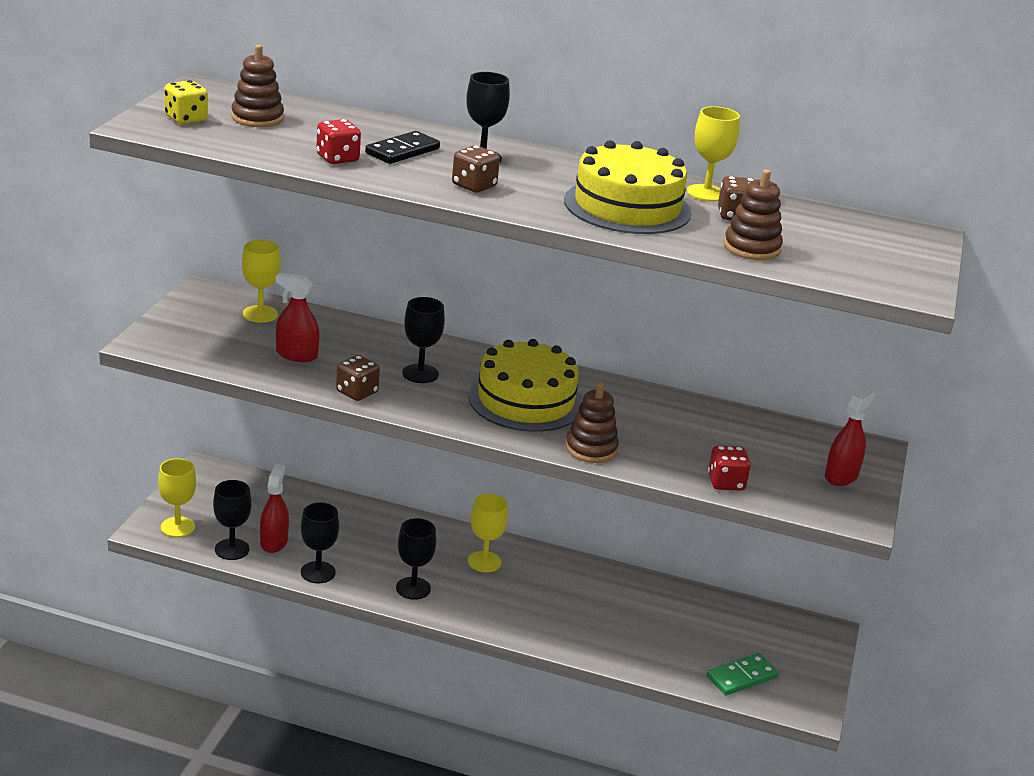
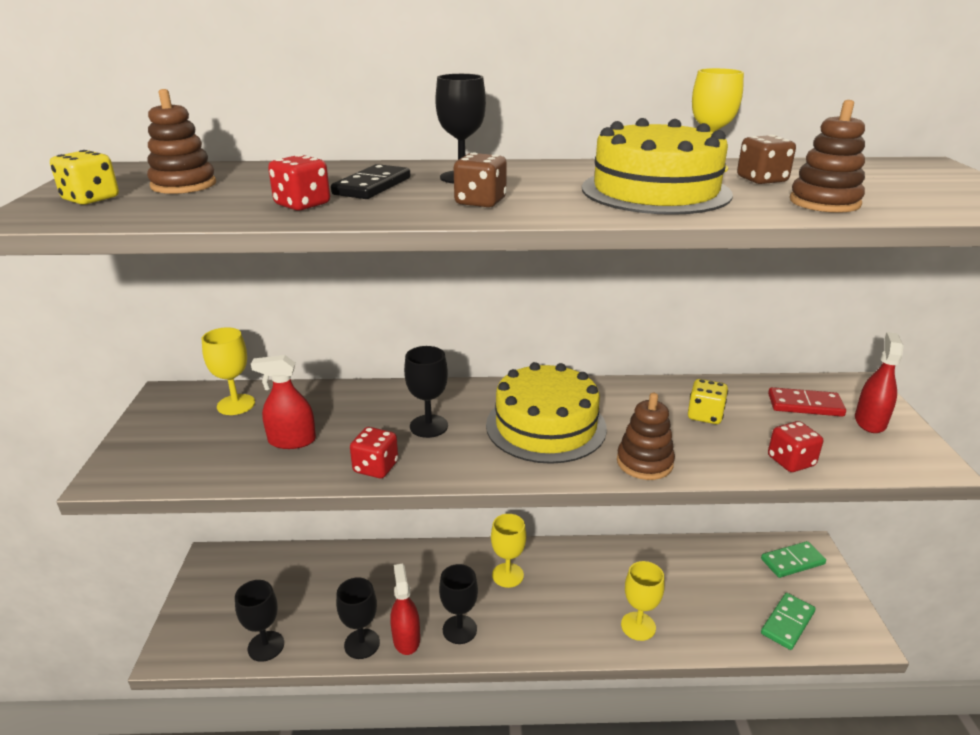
camera: 15 degrees left, 0 degrees up
(177, 527) = (201, 637): yellow goblet -> yellow goblet (638, 626)
(274, 542) = (305, 621): red spray bottle -> red spray bottle (406, 639)
(357, 392) = (376, 467): brown dice -> red dice
(683, 430) = (705, 415): none -> yellow dice
(792, 448) = (805, 405): none -> red domino
(793, 635) = (792, 561): none -> green domino

